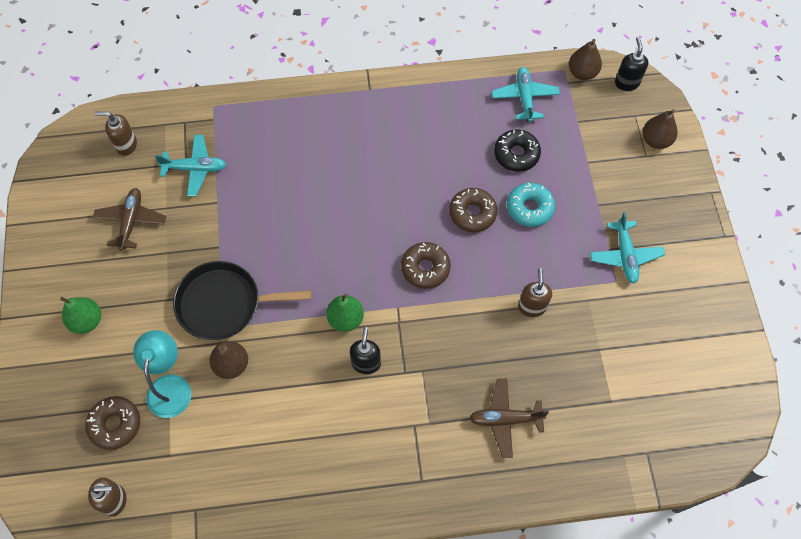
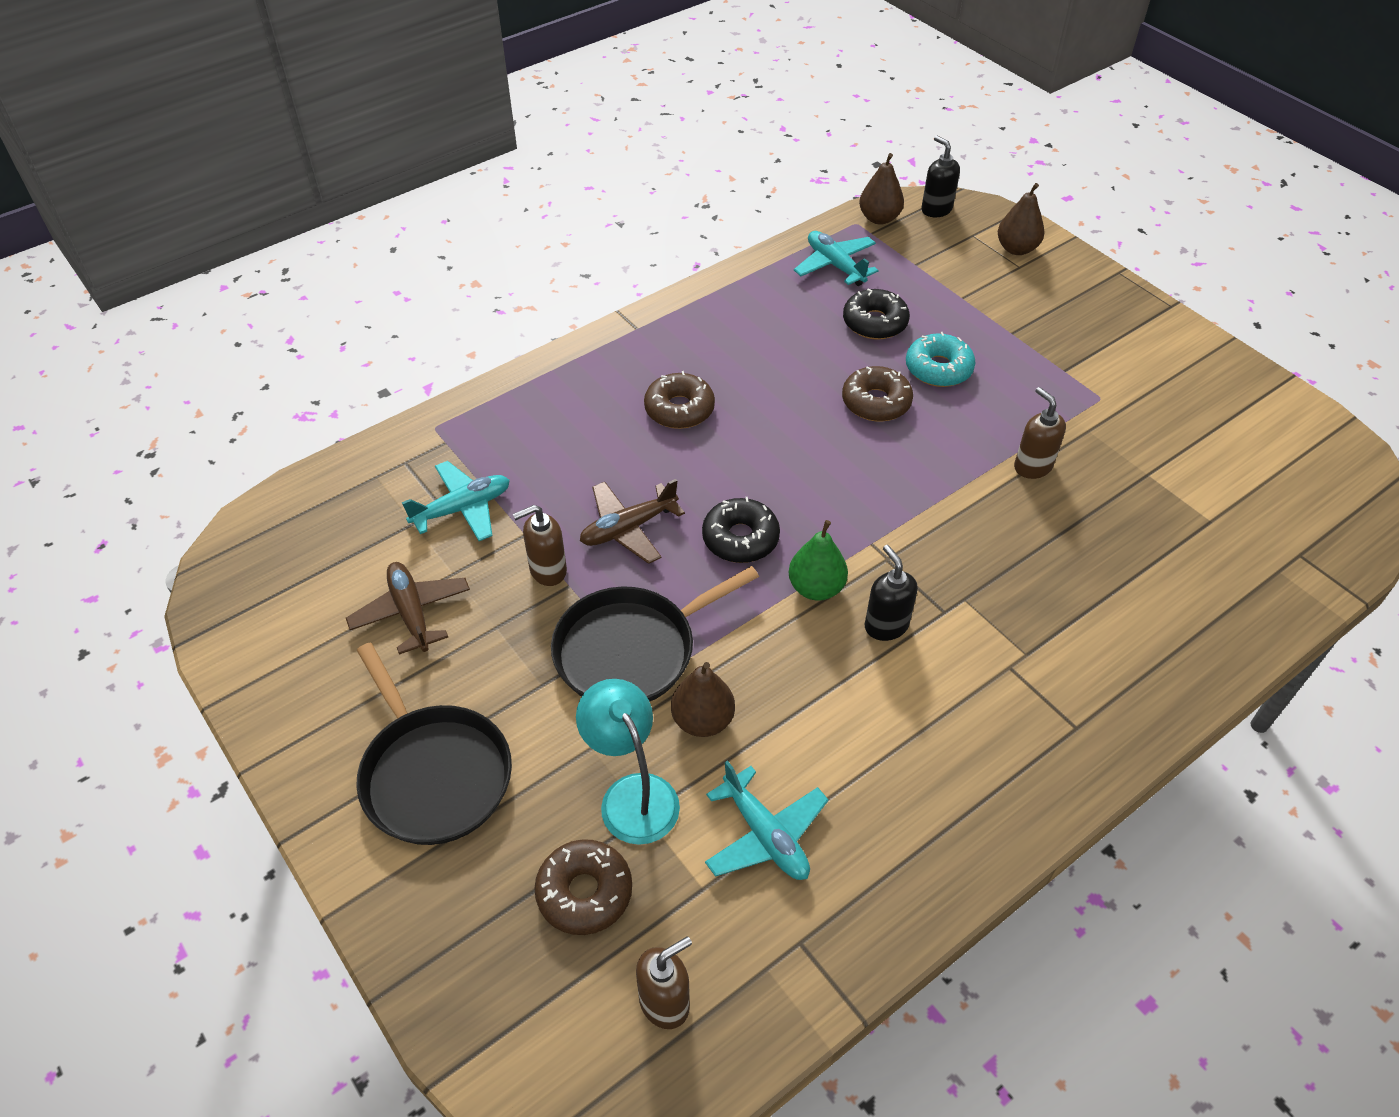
camera: 30 degrees left, 15 degrees down
(87, 321) = (433, 773): green pear -> black pan
(126, 145) = (334, 524): brown soap dispenser -> brown soap dispenser (547, 570)
(327, 265) = (740, 538): none -> black donut
(425, 268) = (869, 484): brown donut -> brown donut (679, 409)
(505, 419) = (1112, 602): brown plane -> brown plane (628, 528)
(625, 255) = (1087, 369): turquoise plane -> turquoise plane (765, 835)

